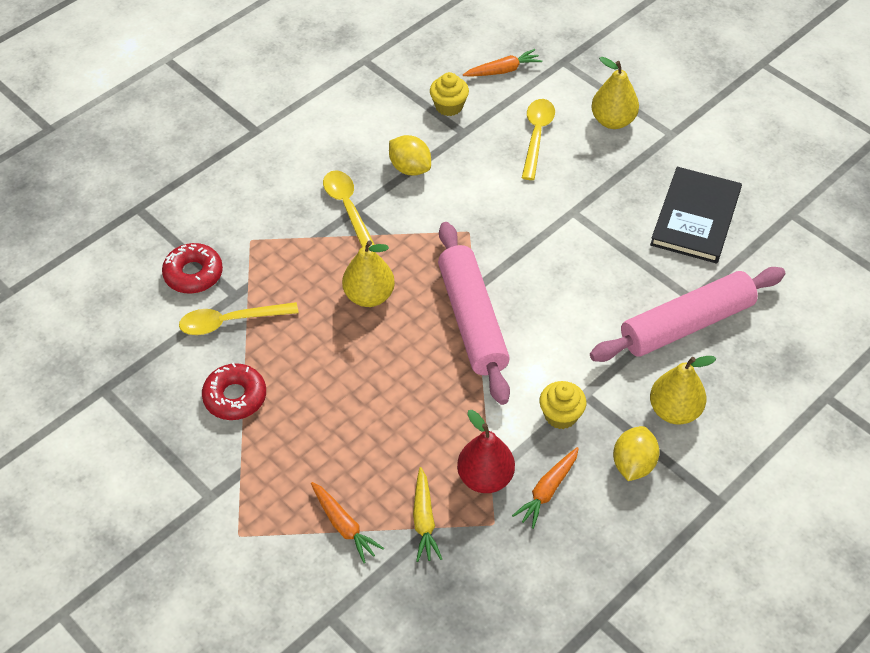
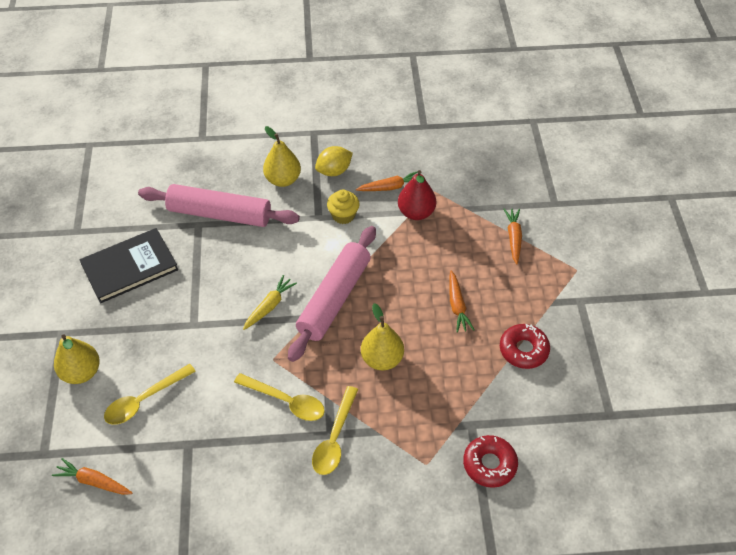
camera: 140 degrees left, 0 degrees up
(230, 322) = (489, 405): yellow spoon -> yellow spoon (286, 401)
(341, 397) = (457, 306): none -> orange carrot
(410, 168) = (258, 441): yellow lemon -> none
(424, 520) = (468, 214): yellow carrot -> yellow carrot (269, 306)
(449, 106) = (171, 478): yellow cupcake -> none

